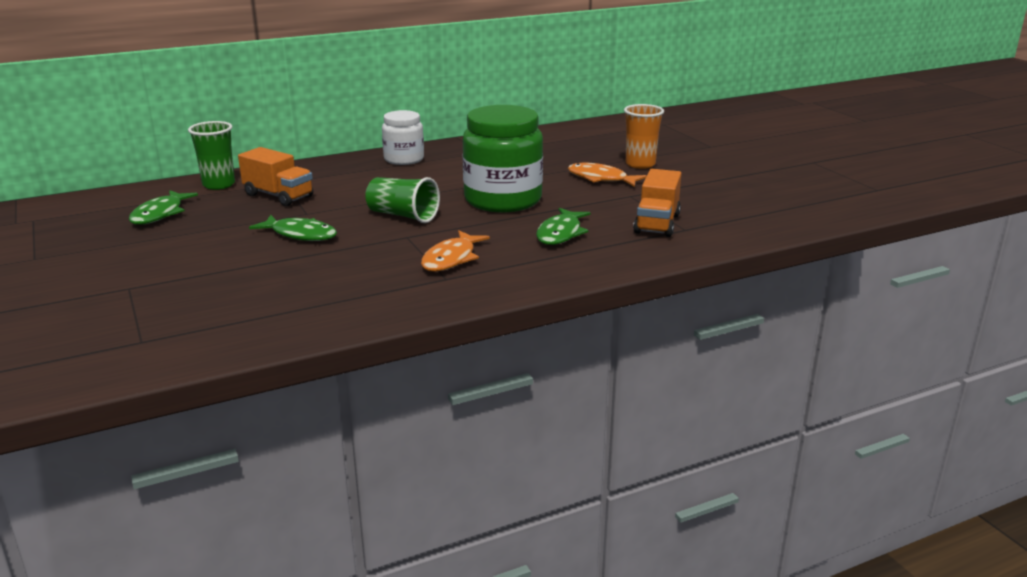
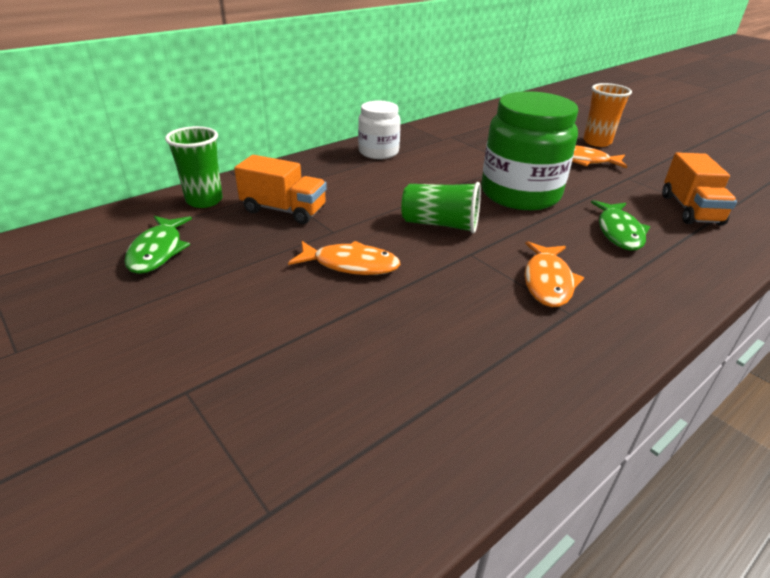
camera: 15 degrees left, 10 degrees up
(300, 235) = (350, 265): green fish -> orange fish

